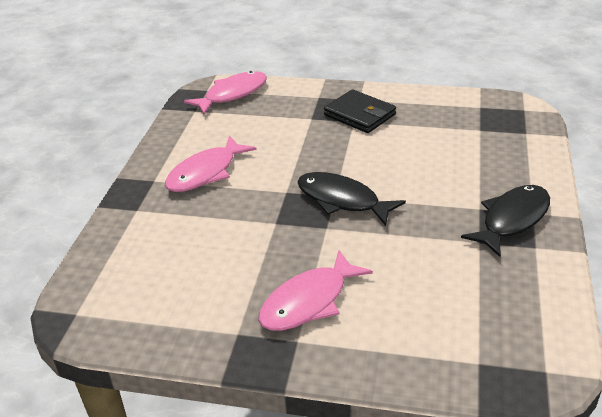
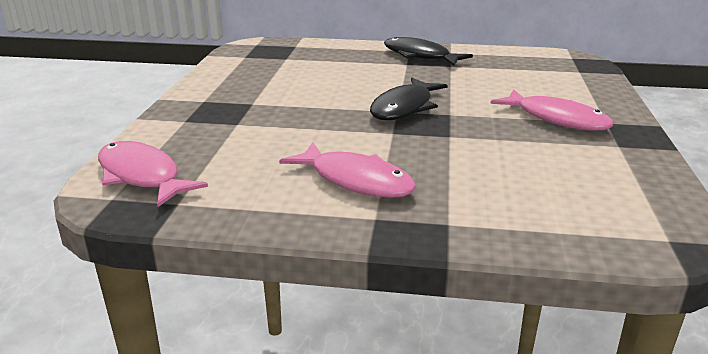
camera: 95 degrees left, 10 degrees down
(359, 115) = (240, 100): black wallet -> none

